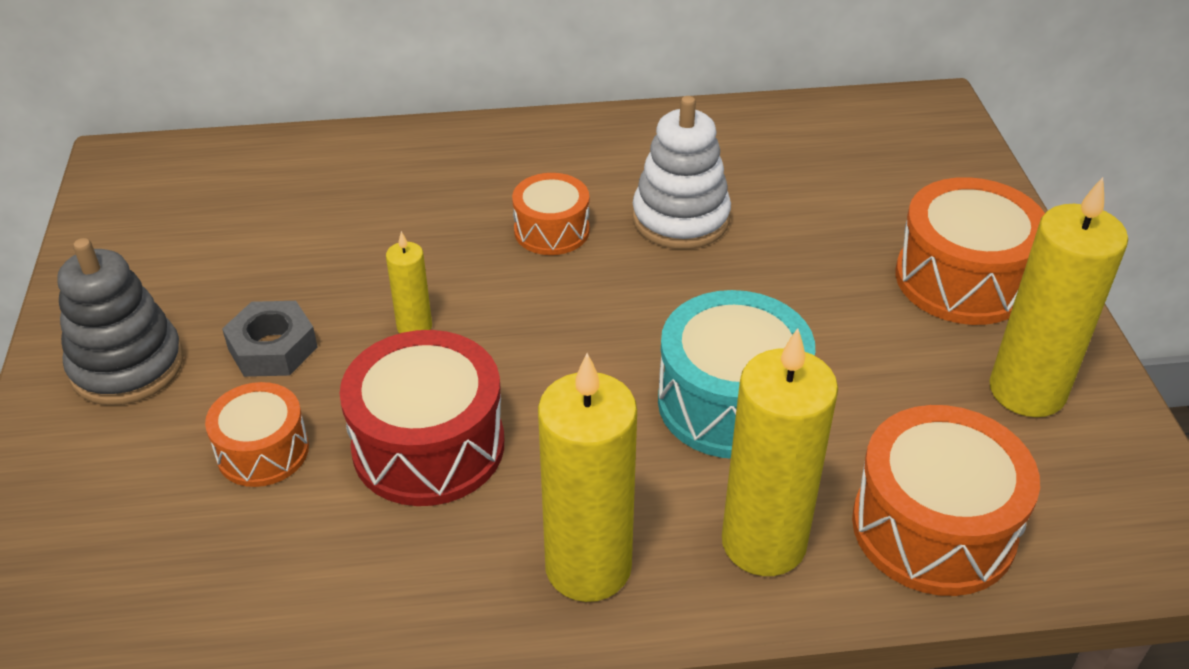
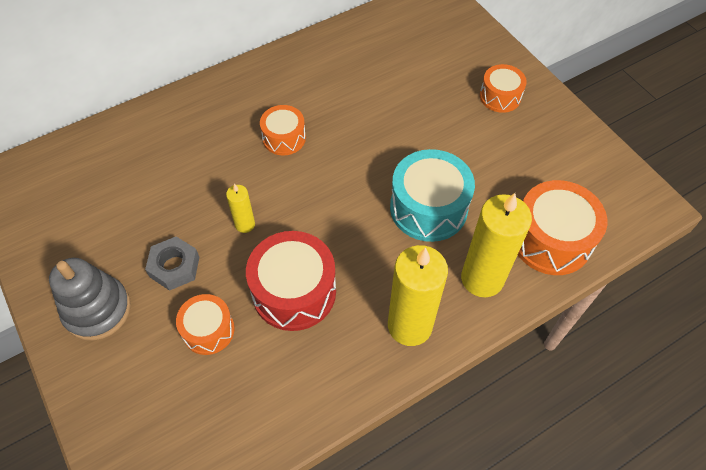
camera: 25 degrees left, 15 degrees up
(680, 219) = (347, 107): white stacking toy -> none
(962, 279) = (500, 96): orange drum -> orange drum, size x0.60
(1027, 391) = (557, 150): yellow candle -> none

